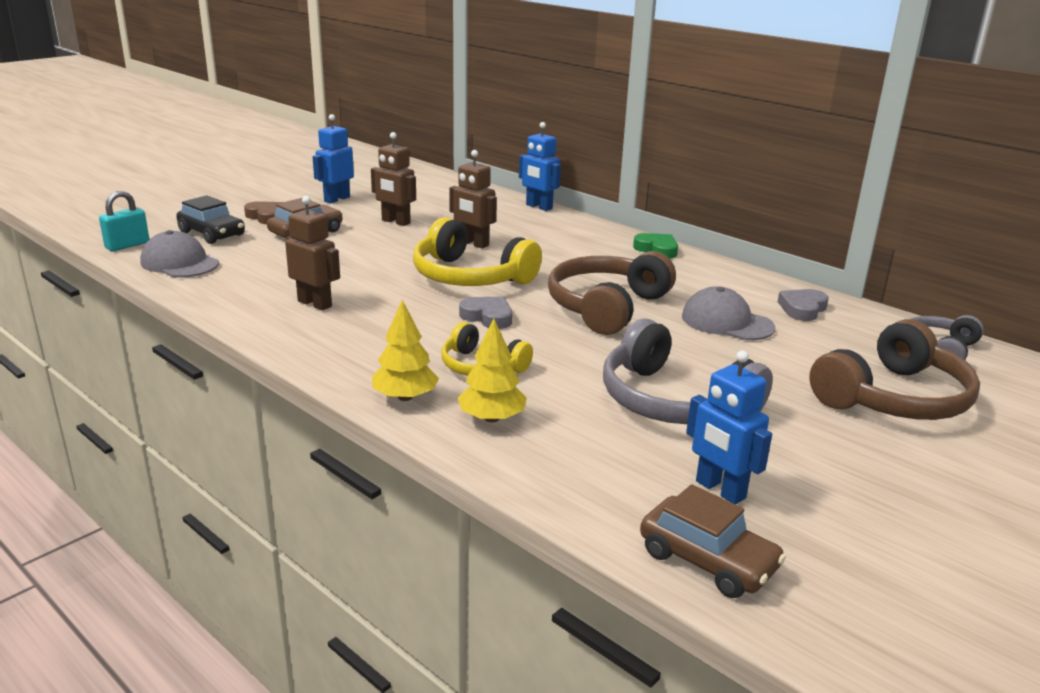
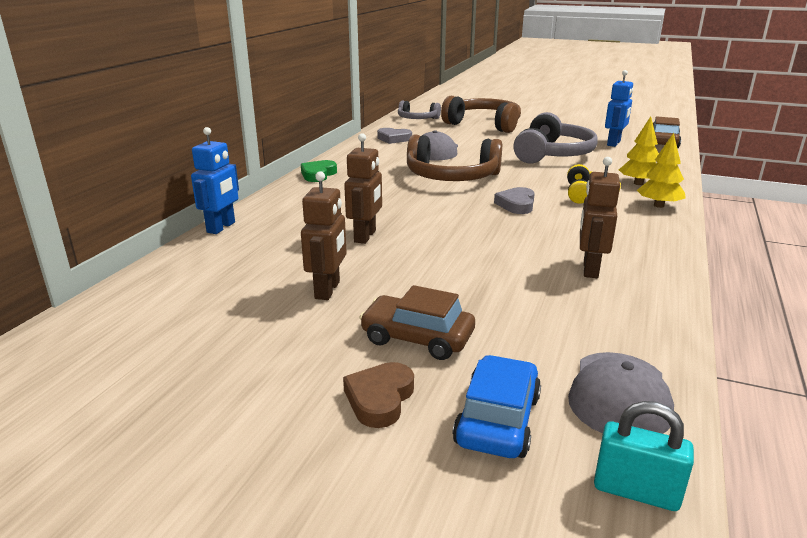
camera: 110 degrees left, 0 degrees up
(212, 234) = (497, 420): black car -> blue car
(336, 199) = (252, 363): blue robot -> none
(470, 277) = (449, 223): yellow headphones -> none

